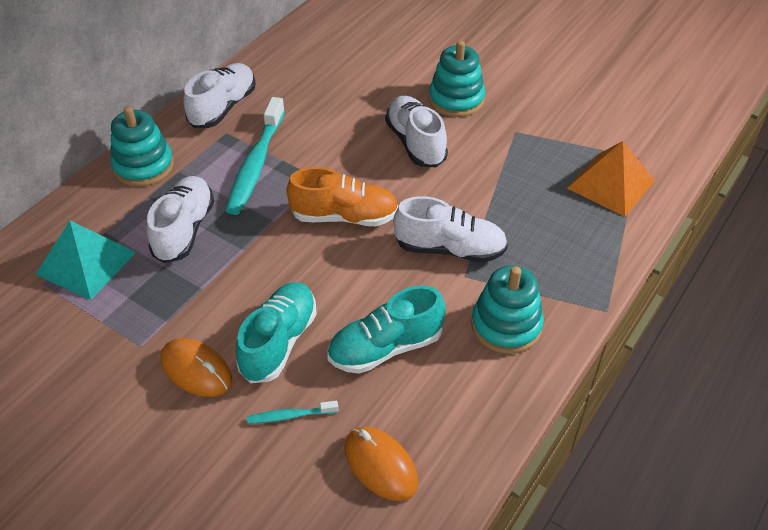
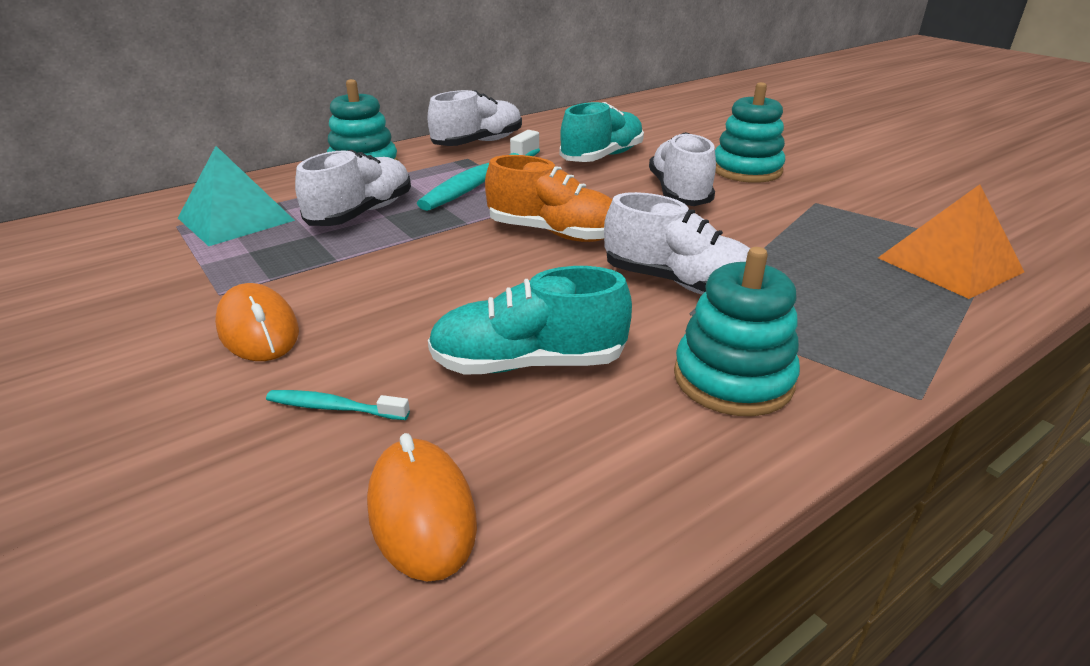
camera: 20 degrees right, 15 degrees down
(279, 342) = (386, 325): turquoise shoe -> turquoise shoe (602, 157)

